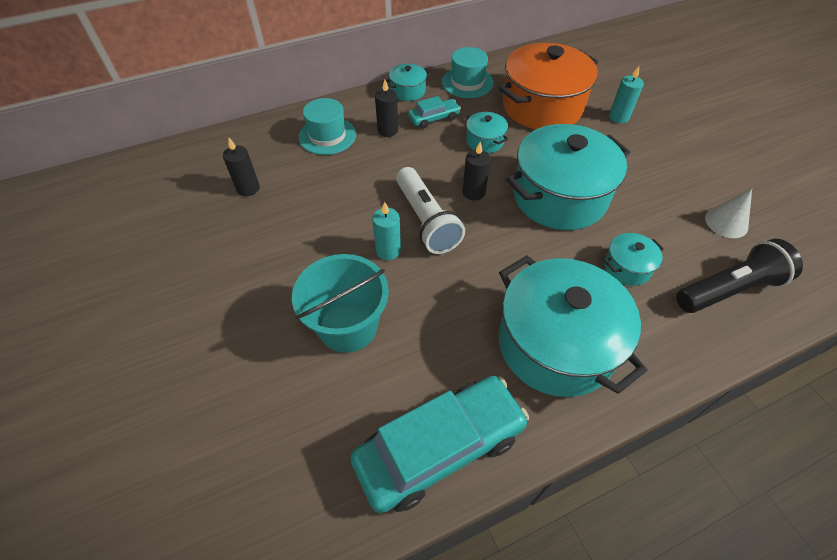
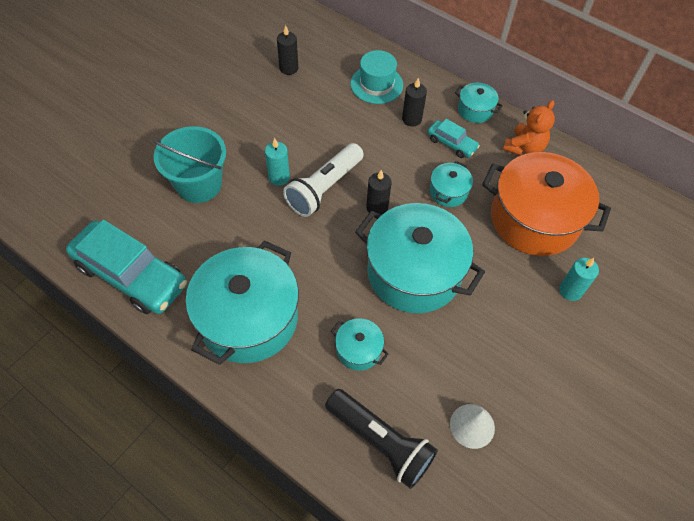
camera: 60 degrees right, 5 degrees up
(467, 82) = (524, 147): turquoise hat -> orange teddy bear

